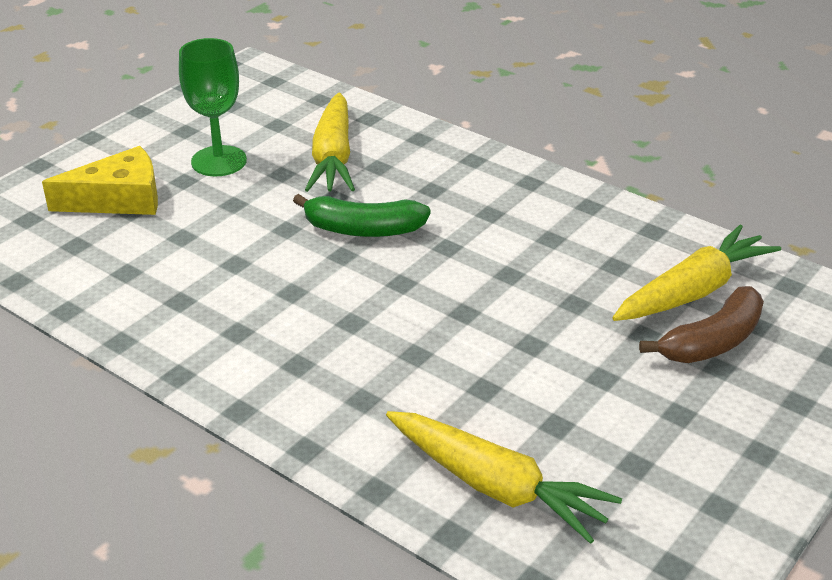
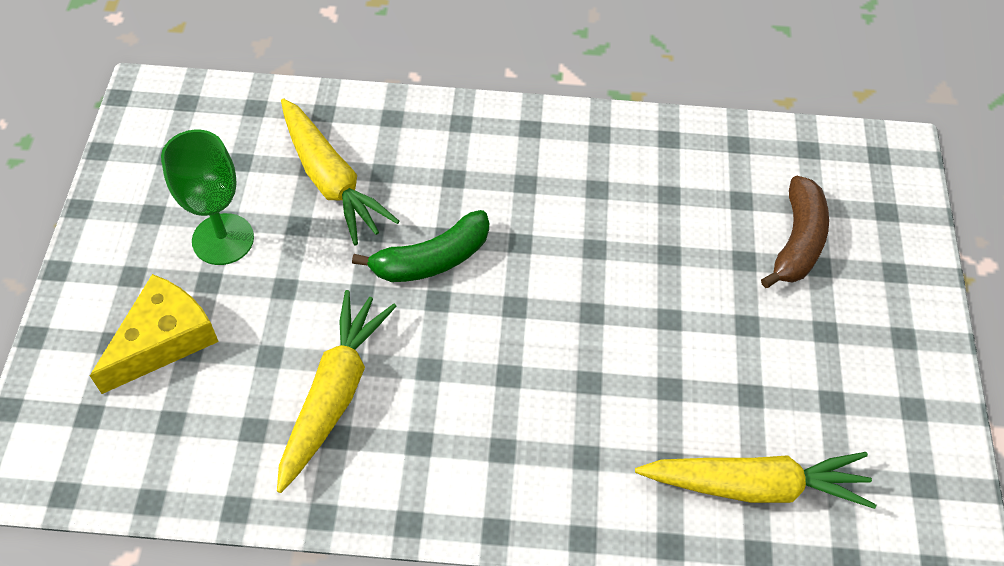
camera: 35 degrees left, 20 degrees up
(693, 291) = (746, 192): yellow carrot -> yellow carrot (334, 393)

